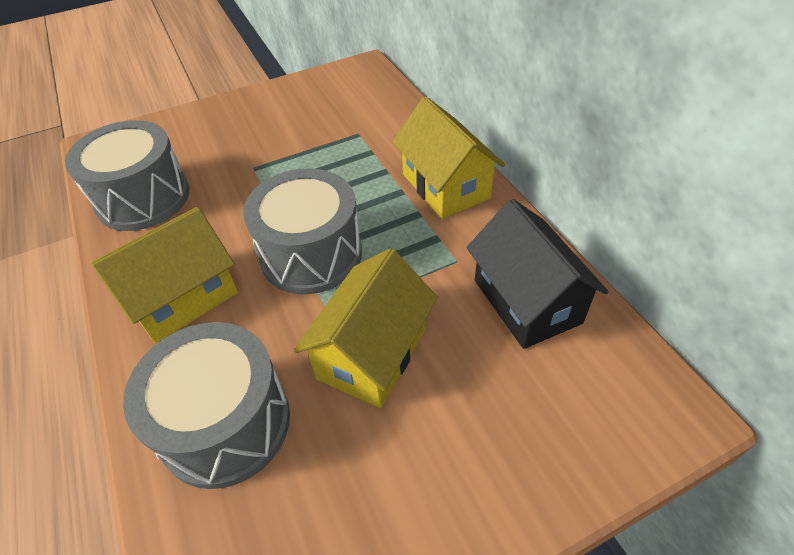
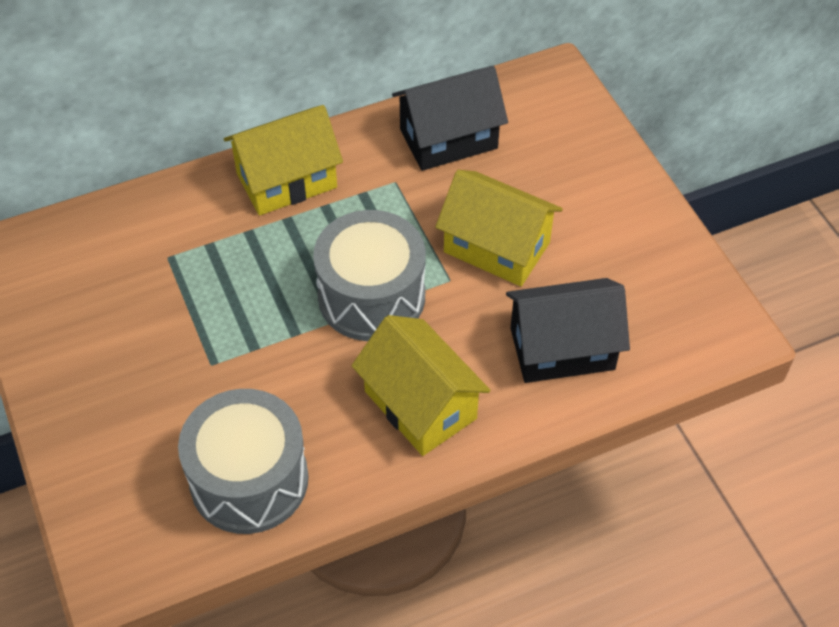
camera: 90 degrees left, 5 degrees up
(225, 423) = (562, 348): grey drum -> black house

